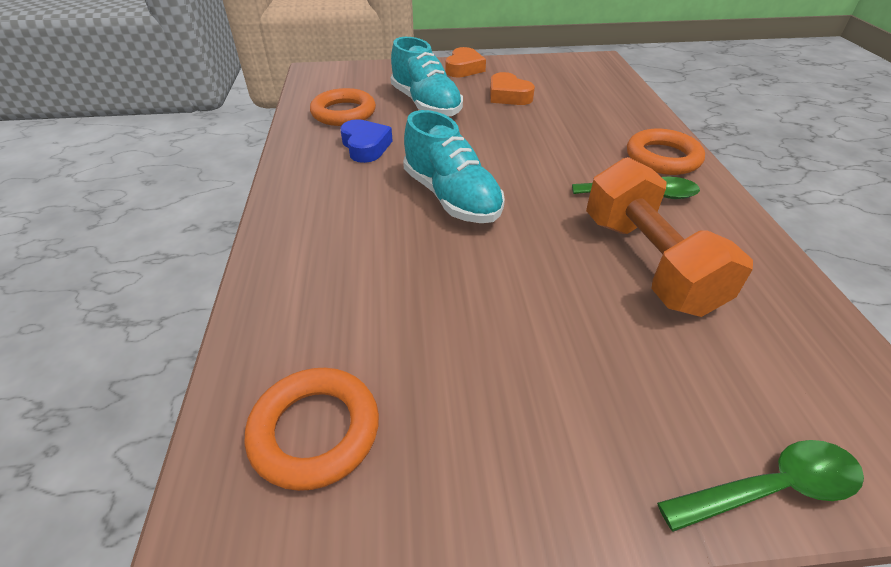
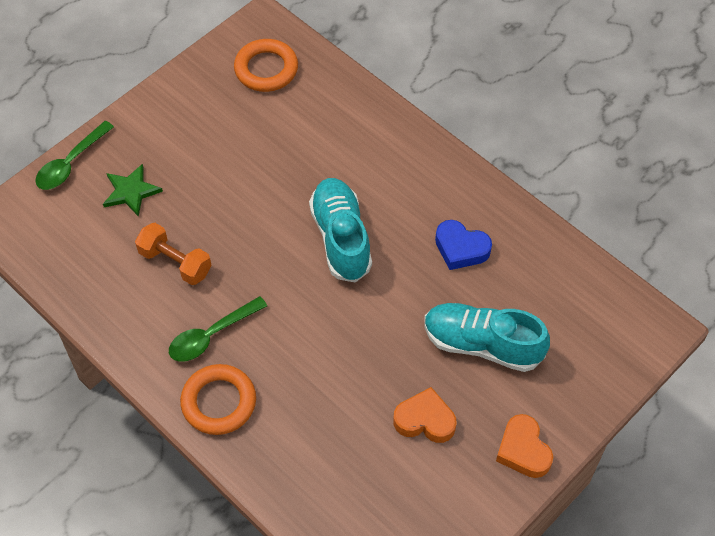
camera: 140 degrees right, 15 degrees up
(343, 113) = (535, 279): orange ring -> none
(451, 197) = (341, 238): turquoise shoe -> turquoise shoe turned 60 degrees clockwise
(647, 262) = (175, 262): orange dumbbell -> orange dumbbell, size x0.60
(670, 372) = (131, 191): none -> green star

